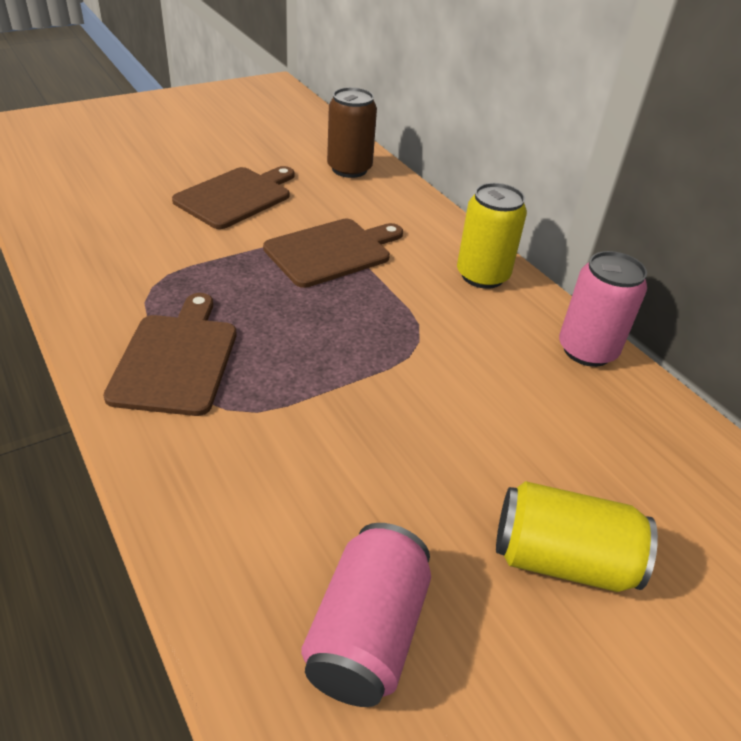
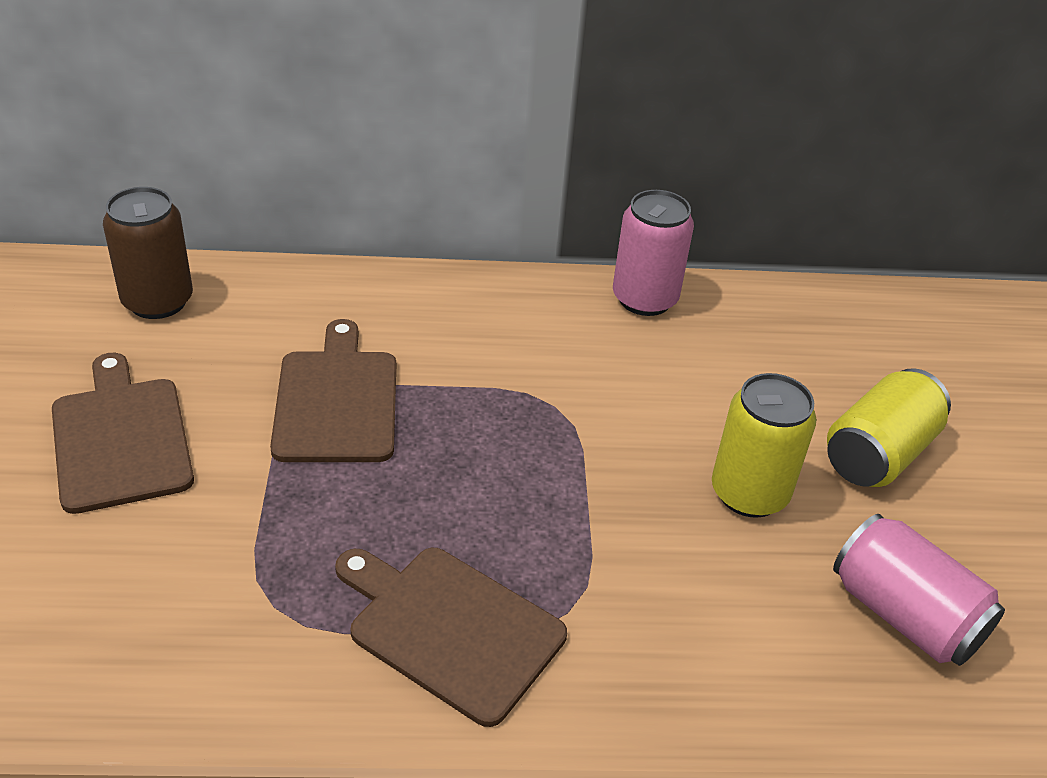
camera: 60 degrees left, 0 degrees up
(482, 275) = (480, 304): yellow can -> yellow can (749, 493)

